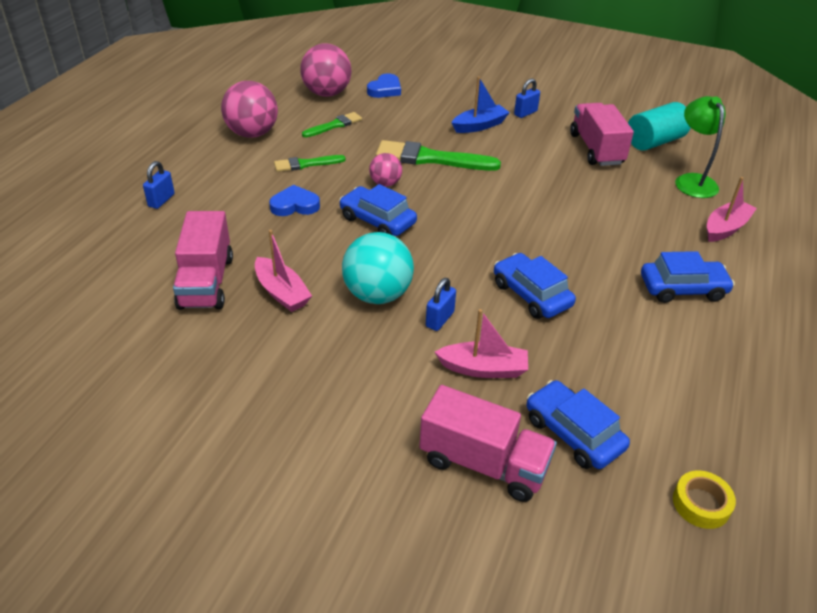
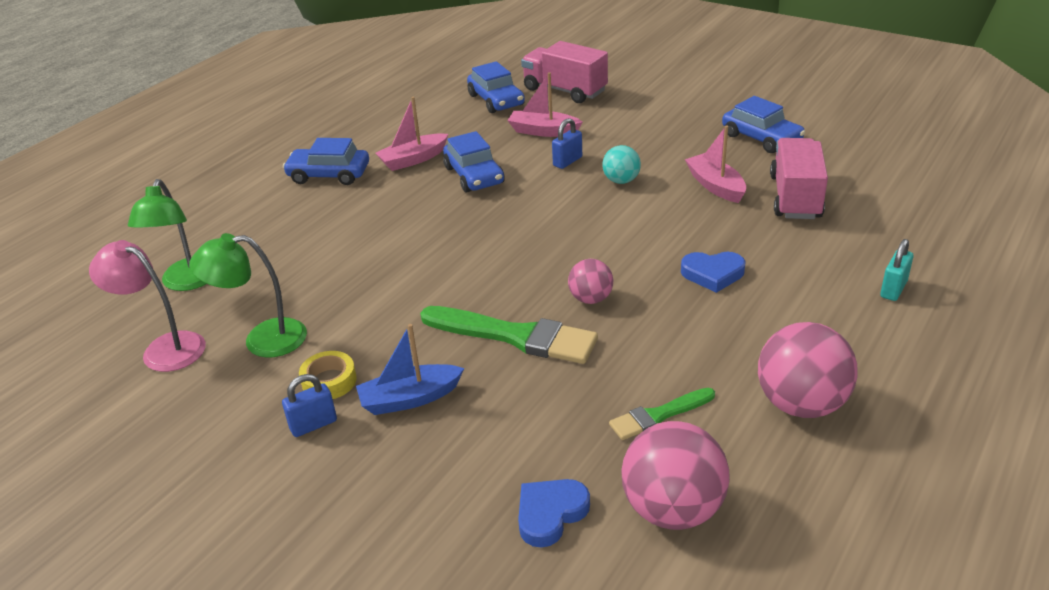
camera: 165 degrees left, 5 degrees down
(161, 200) = (893, 289): blue padlock -> turquoise padlock
(306, 164) = (703, 336): green brush -> none
(377, 221) = (610, 250): blue car -> blue car (761, 138)
(377, 295) = (621, 181): turquoise ball -> turquoise ball, size x0.56
(596, 149) = (262, 339): pink truck -> green lamp
(654, 142) = (164, 348): turquoise cylinder -> pink lamp
(701, 504) = (439, 74): yellow tape -> yellow tape (329, 381)
(725, 228) = (220, 225): pink boat -> pink boat (413, 159)

